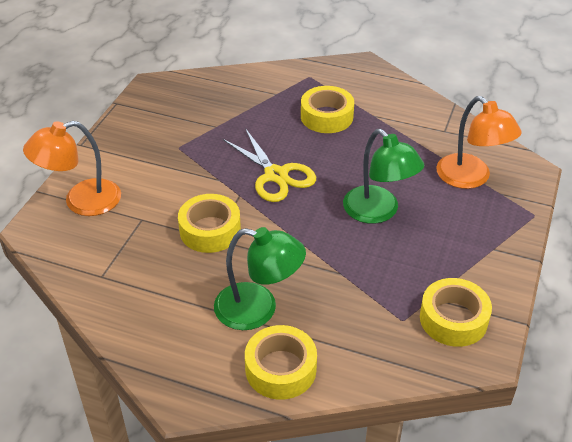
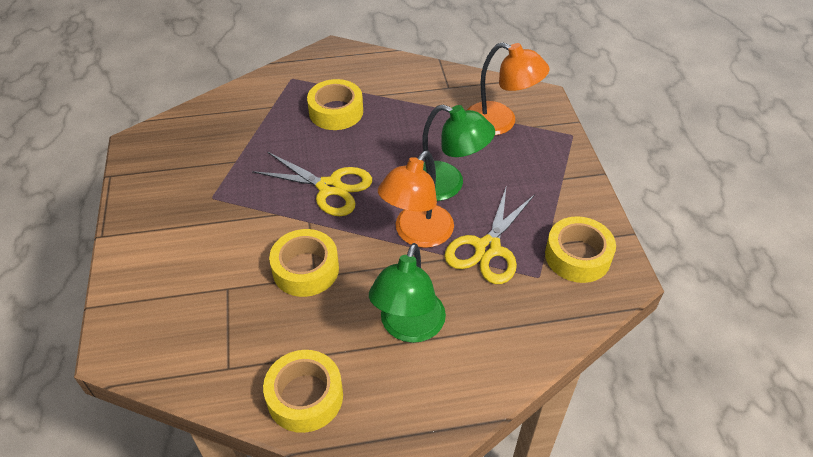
camera: 30 degrees left, 5 degrees up
(81, 201) = (147, 297): orange lamp -> orange lamp (417, 234)
(258, 309) = (408, 327): green lamp -> green lamp turned 120 degrees clockwise
(280, 369) = (470, 375): yellow tape -> yellow tape (305, 396)
(374, 278) = (487, 248): none -> yellow scissors

